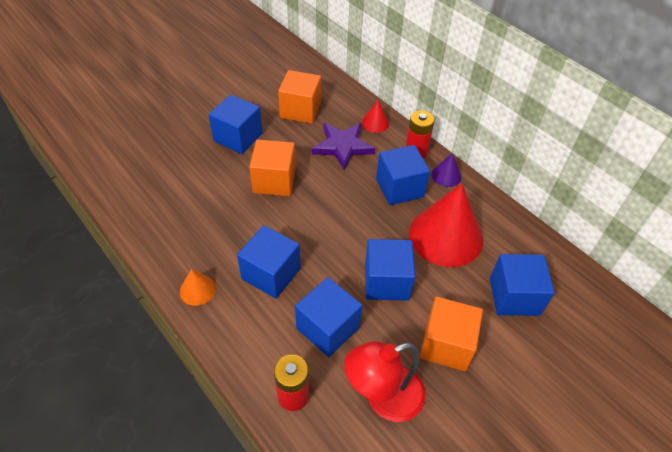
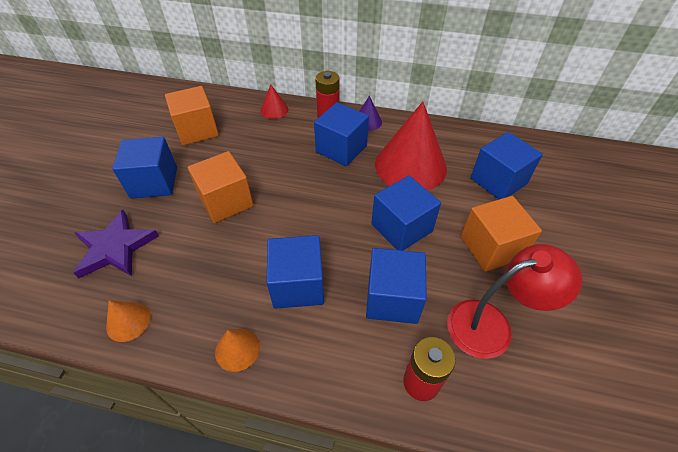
camera: 35 degrees left, 0 degrees up
(151, 228) = (128, 321): none -> orange cone
(342, 146) = (263, 141): purple star -> purple star (115, 248)
(383, 398) = (491, 325): red lamp -> red lamp turned 135 degrees counterclockwise

